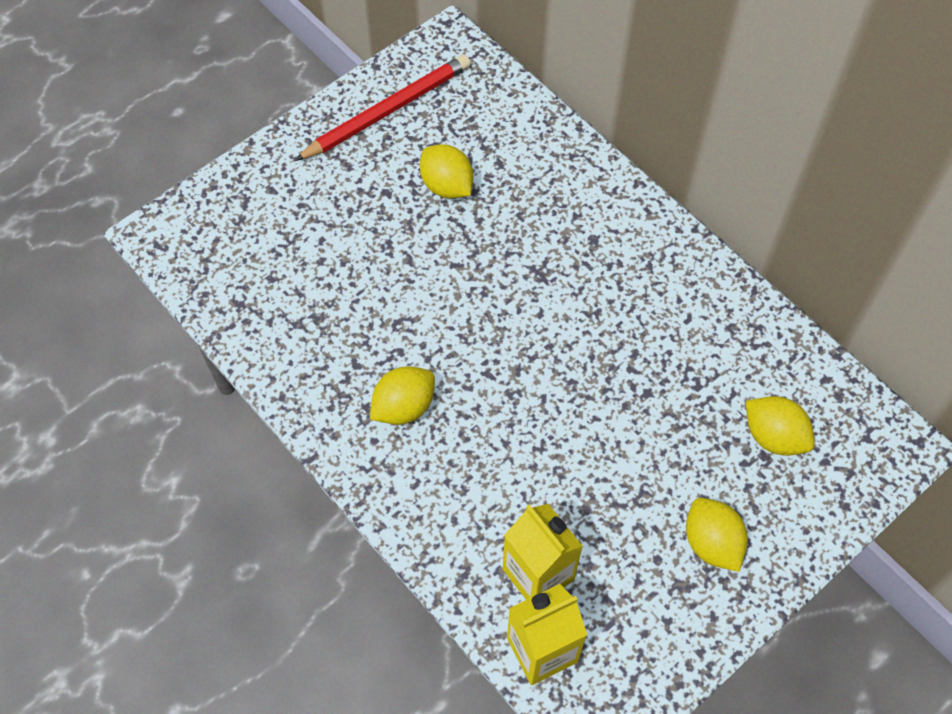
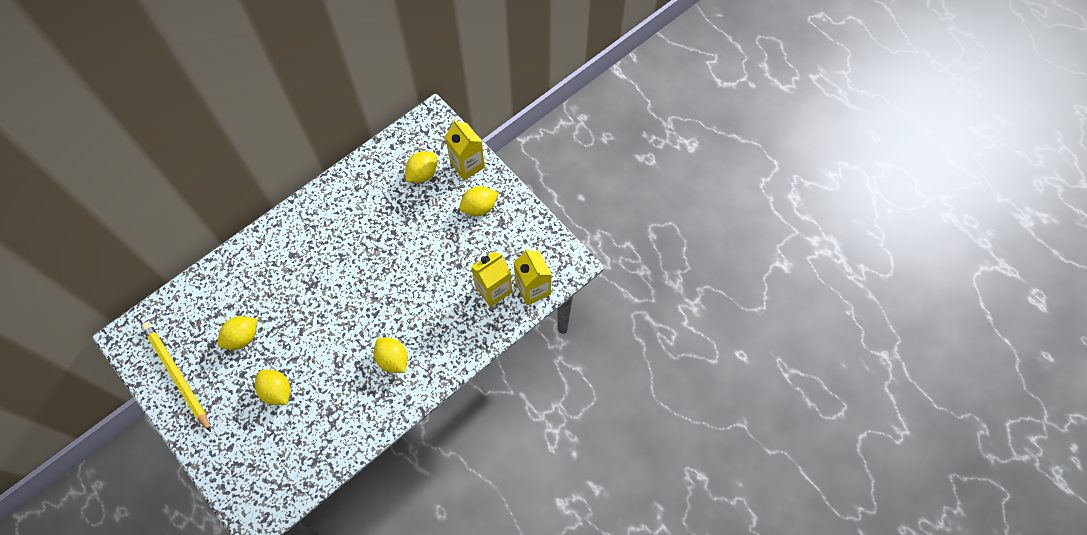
camera: 90 degrees left, 5 degrees up
(356, 241) = (277, 391): none -> yellow lemon
(387, 111) = (177, 375): red pencil -> yellow pencil
(804, 517) = (467, 165): none -> yellow carton

